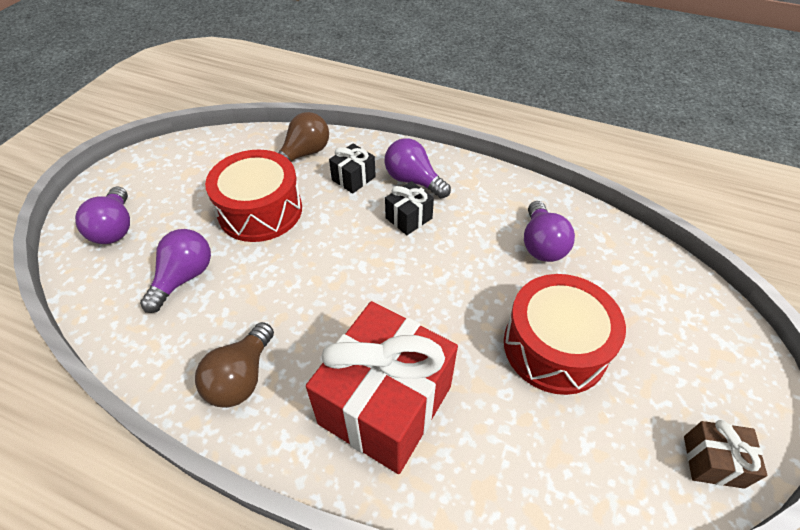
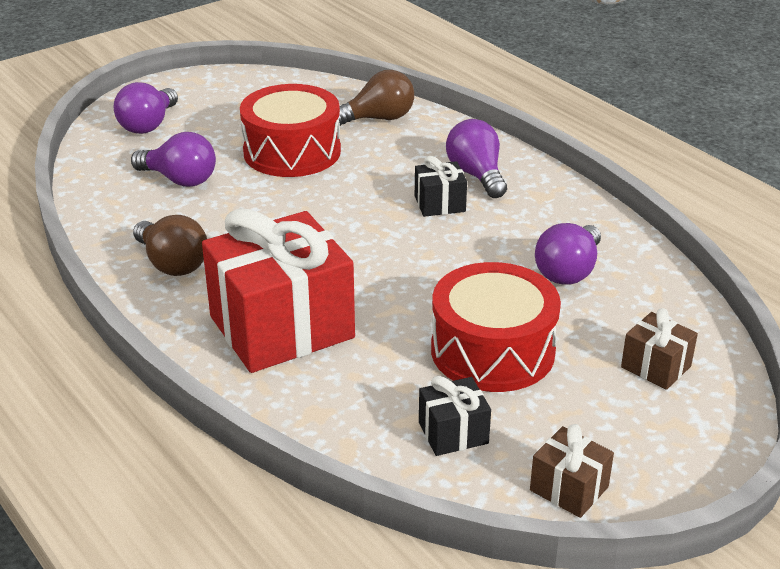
camera: 30 degrees right, 15 degrees down
(184, 278) = (180, 180): purple light bulb -> purple light bulb turned 60 degrees clockwise
(241, 377) = (172, 264): brown light bulb -> brown light bulb turned 90 degrees counterclockwise
(353, 178) = (412, 154): black gift -> black gift (453, 433)
(663, 307) = (656, 367): none -> brown gift

